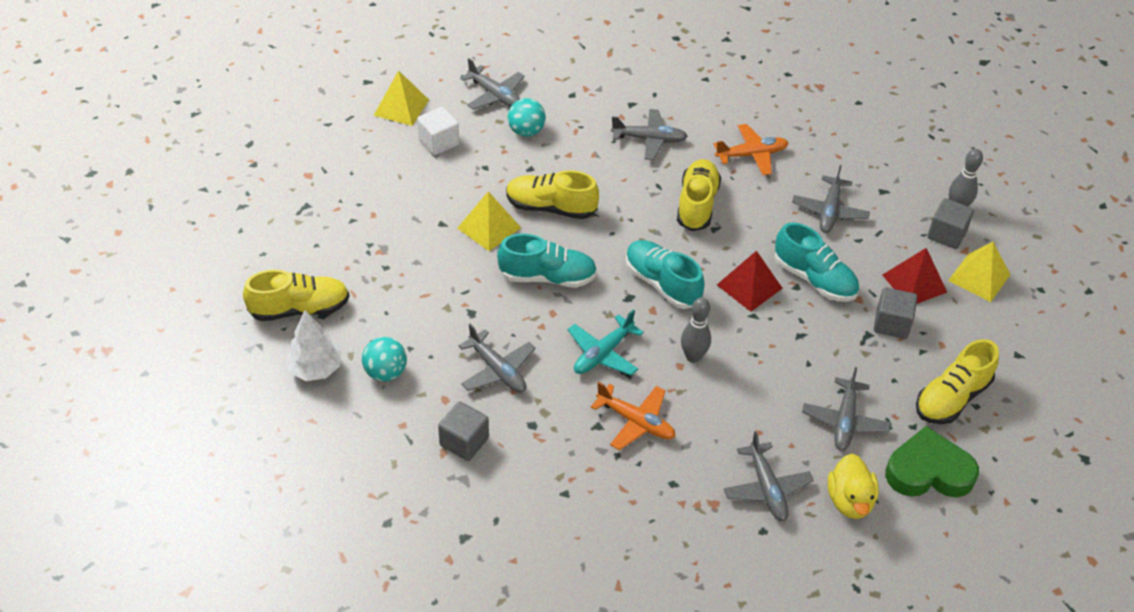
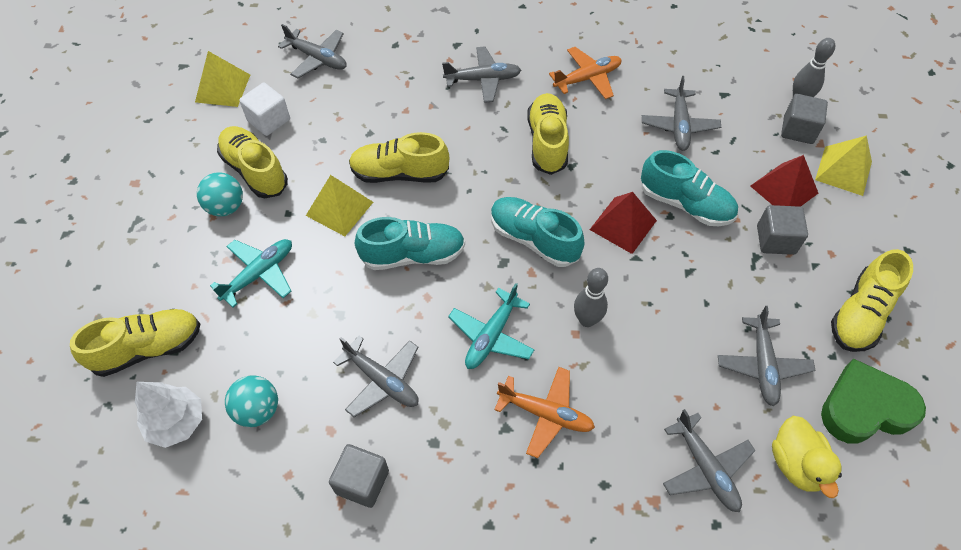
camera: 10 degrees left, 10 degrees up
(406, 268) = (259, 274): none -> turquoise plane
(418, 183) = (255, 171): none -> yellow shoe
(526, 131) = (357, 92): turquoise ball -> turquoise ball (226, 207)

